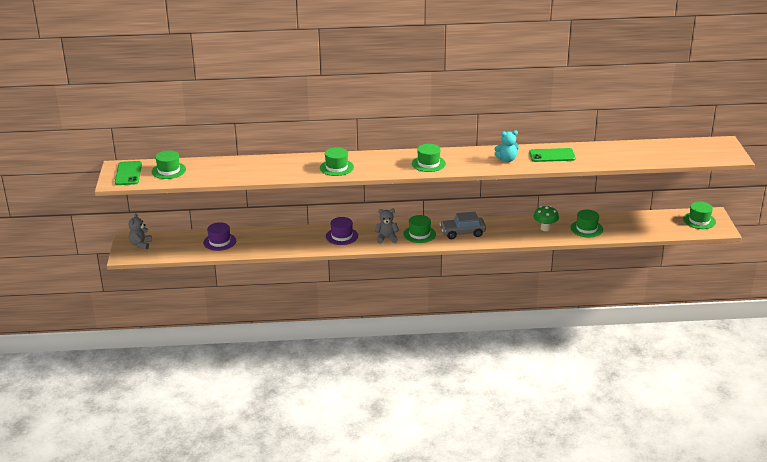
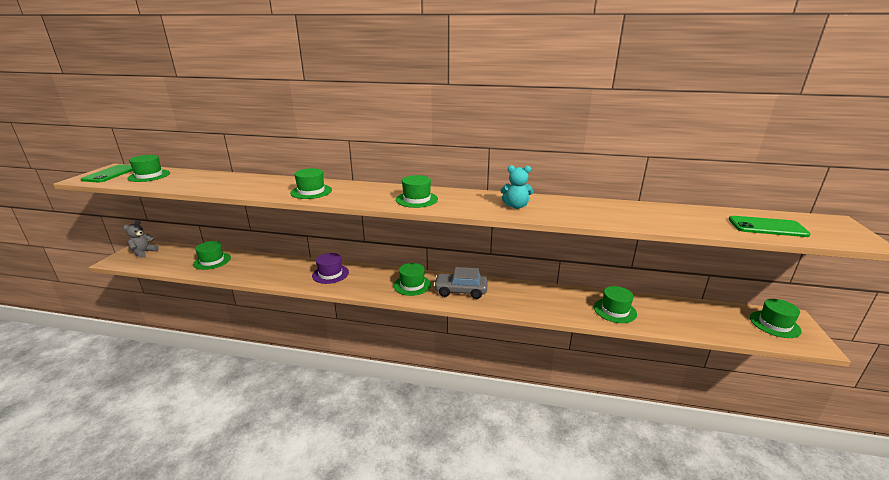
camera: 15 degrees right, 5 degrees down
(219, 242) = (212, 261): purple hat -> green hat
(386, 238) = (374, 284): grey teddy bear -> none
(545, 228) = (561, 301): green mushroom -> none
(552, 155) = (577, 209): green phone -> green phone (767, 227)

